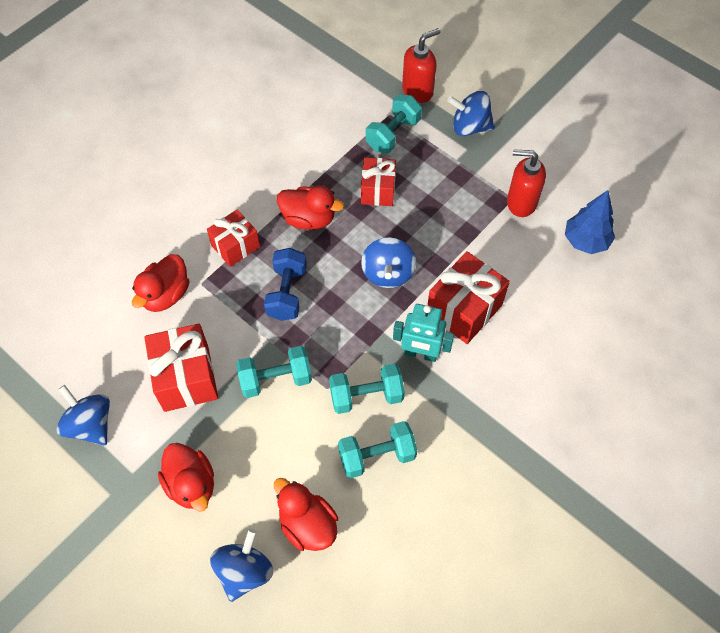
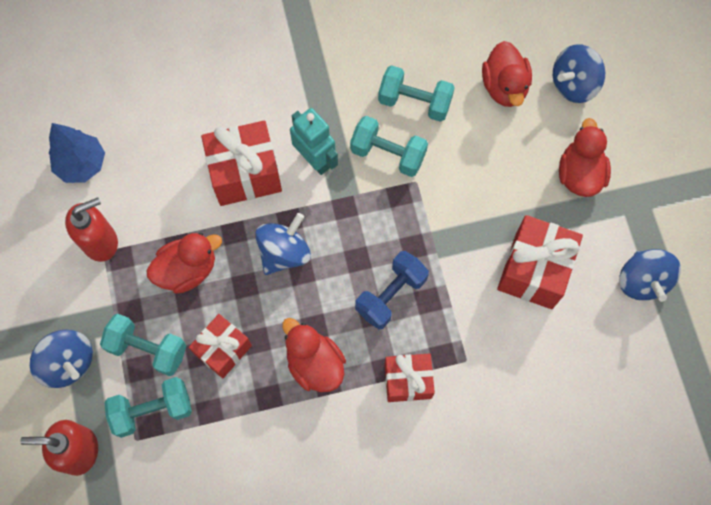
camera: 145 degrees left, 10 degrees up
(165, 295) = (507, 370): red duck -> red duck (187, 270)
(276, 379) = (455, 218): turquoise dumbbell -> turquoise dumbbell (148, 349)
(521, 202) = (100, 242): red soap dispenser -> red soap dispenser turned 75 degrees counterclockwise

